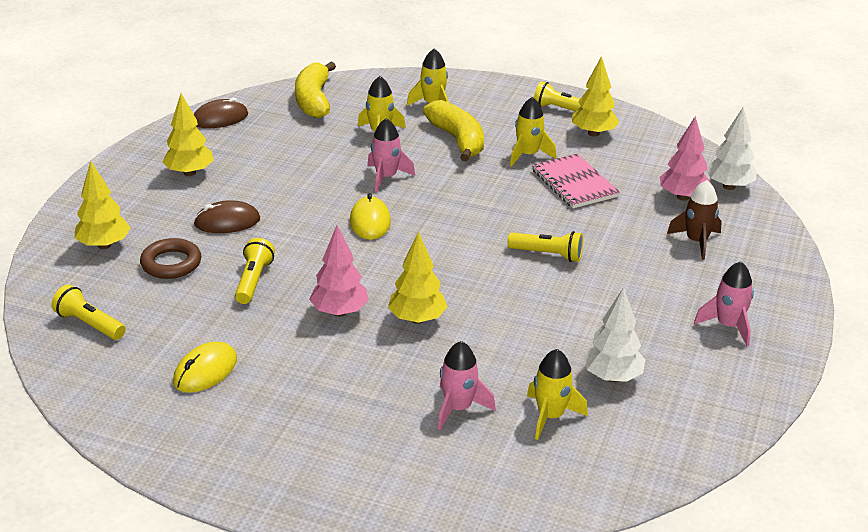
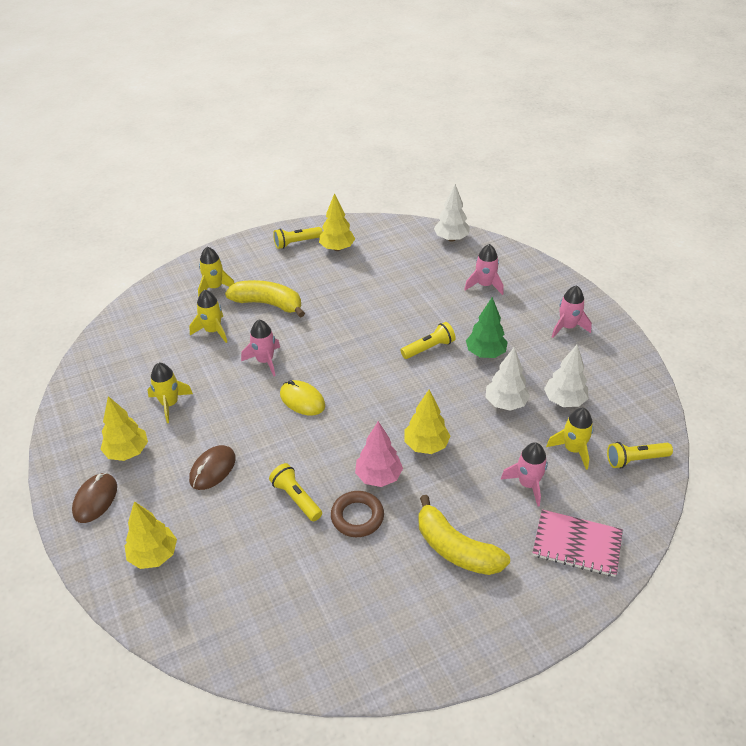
camera: 45 degrees left, 10 degrees up
(89, 324) = (240, 622): yellow flashlight -> yellow flashlight (635, 459)
(171, 263) = (223, 530): brown ring -> brown ring (357, 517)
(205, 371) = (365, 586): yellow mouse -> none
(220, 118) = (83, 393): brown mouse -> brown mouse (95, 499)
(314, 100) = (130, 335): yellow banana -> yellow banana (456, 548)
(528, 155) = (323, 287): yellow rocket -> yellow rocket (169, 404)
(547, 340) = (505, 403): none -> white tree
(574, 183) = (375, 290): pink notebook -> pink notebook (577, 544)
(597, 292) = (485, 353): none -> green tree
(683, 197) = (439, 261): pink tree -> none
(696, 241) = (485, 285): brown rocket -> pink rocket

